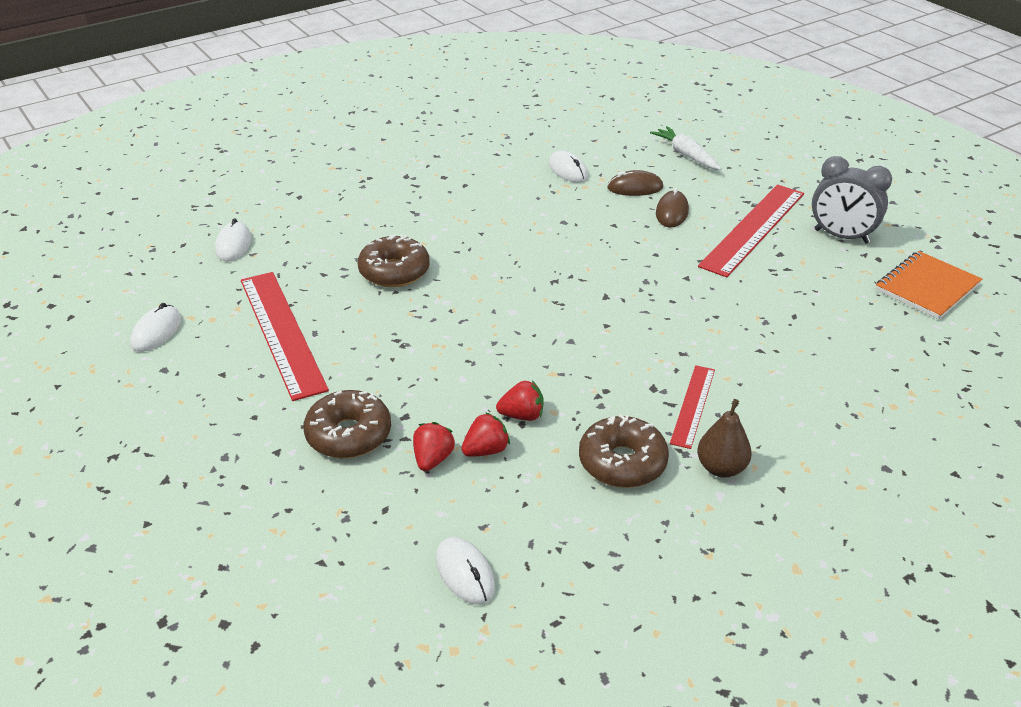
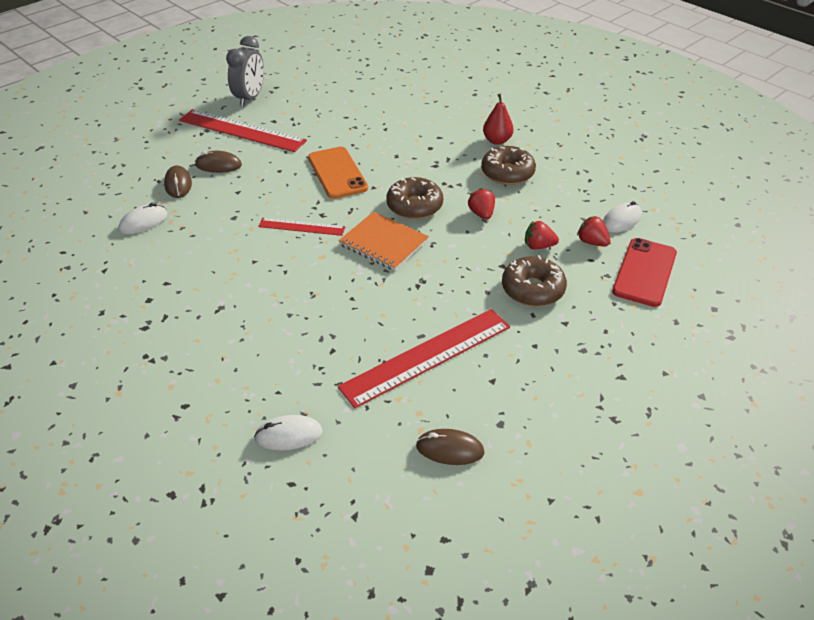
camera: 100 degrees left, 5 degrees up
(156, 332) = (450, 449): white mouse -> brown mouse
(334, 563) = (644, 272): none -> red phone
(394, 271) = (322, 304): brown donut -> brown donut (414, 206)
(486, 450) = (520, 225): red strawberry -> red strawberry (592, 242)
(643, 298) = (337, 173): none -> orange phone
(686, 155) = (123, 161): white carrot -> none
(693, 405) = (447, 151): red ruler -> red ruler (301, 227)
(721, 468) = (497, 140): brown pear -> red pear
(927, 287) = (307, 73): orange notebook -> orange notebook (383, 243)

